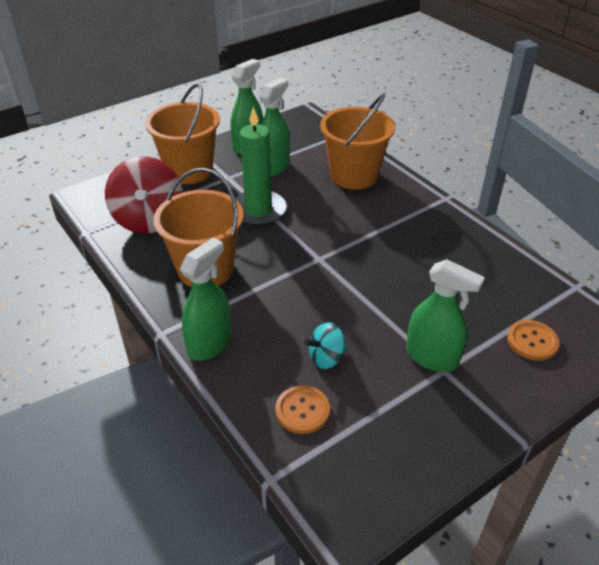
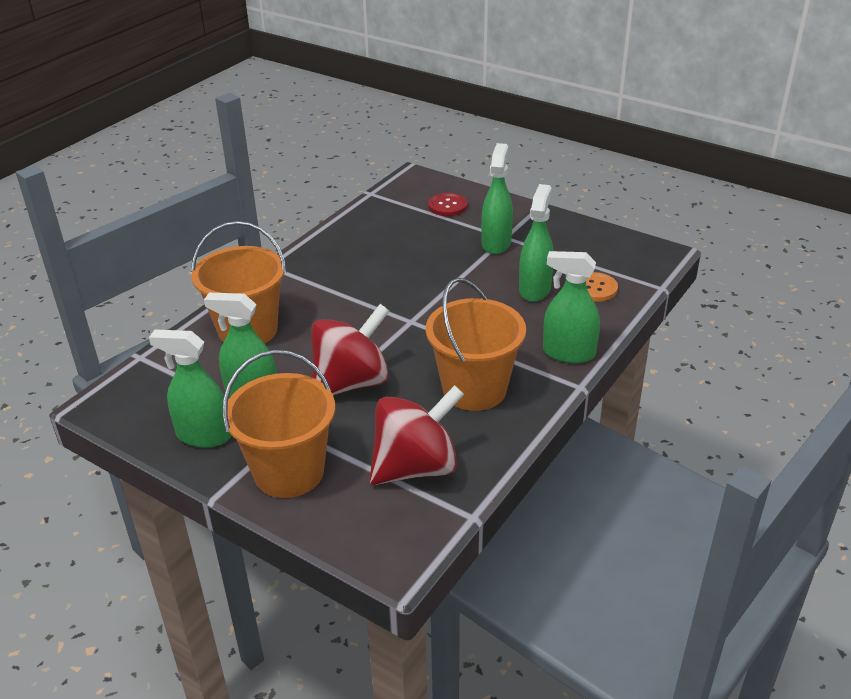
camera: 110 degrees left, 5 degrees down
(258, 210) = (351, 382): green candle -> red spinning top
(326, 358) = (534, 289): turquoise spinning top -> green spray bottle
(532, 341) = (447, 206): orange button -> red button

